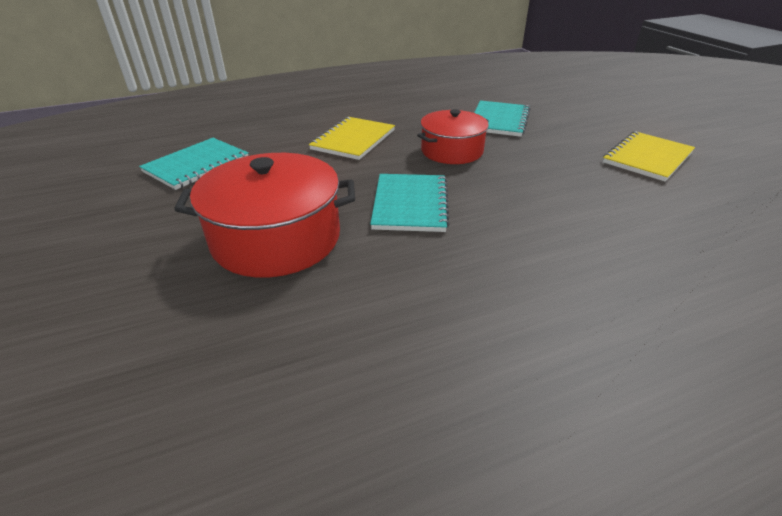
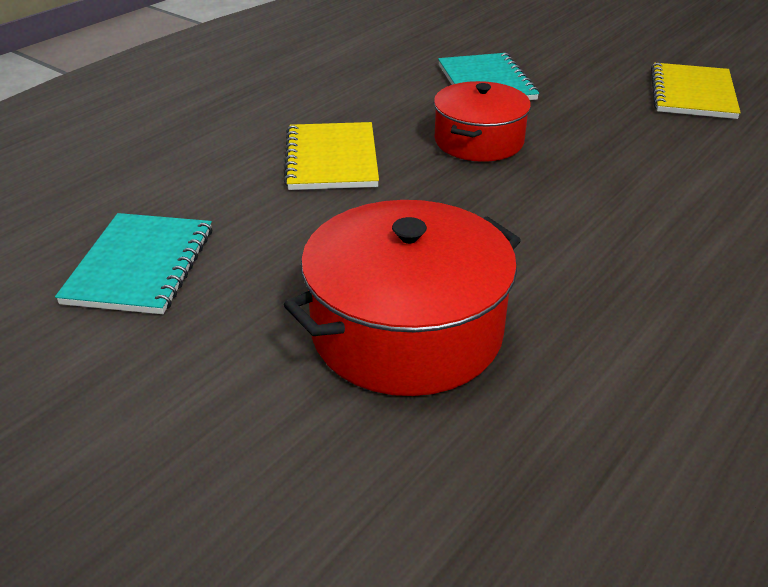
camera: 30 degrees left, 0 degrees up
(410, 204) = (514, 229): turquoise notebook -> none

